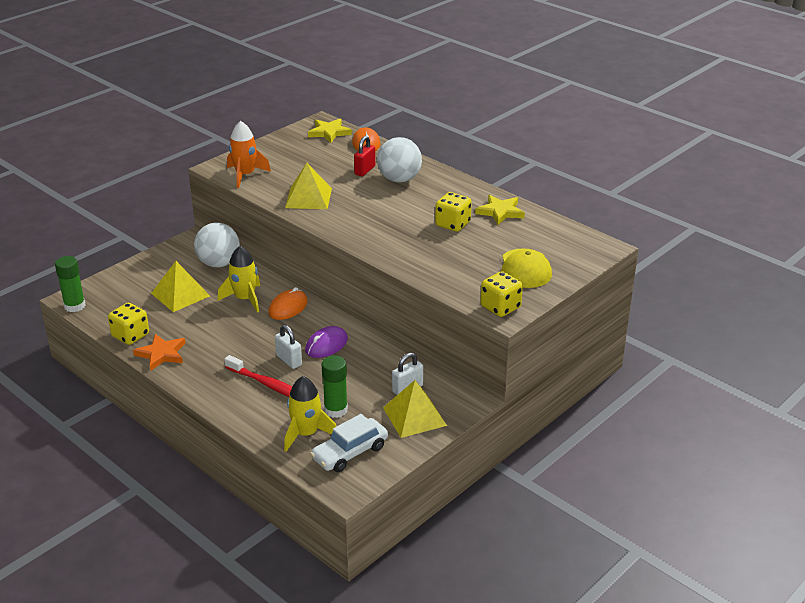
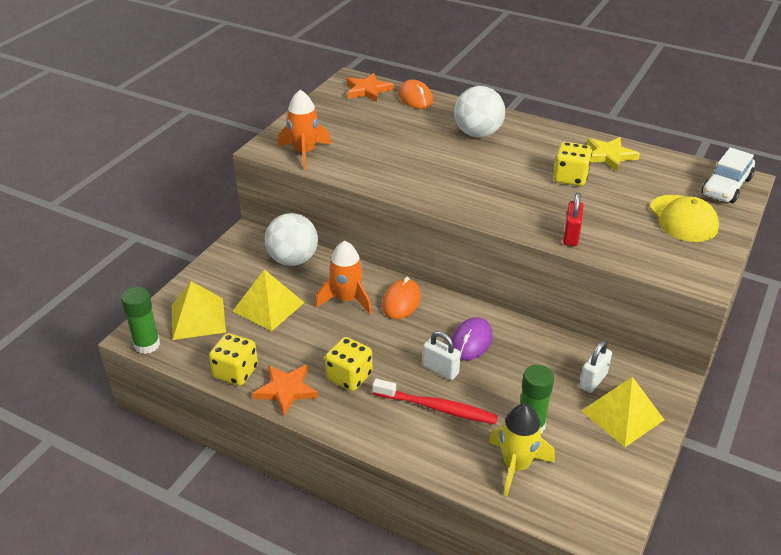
camera: 15 degrees left, 5 degrees up
(245, 299) = (347, 299): yellow rocket -> orange rocket
(308, 198) = (393, 170): yellow pyramid -> yellow pyramid (198, 318)
(329, 132) = (367, 90): yellow star -> orange star
(350, 453) = (580, 480): white car -> white car (726, 186)
(364, 170) = (434, 128): red padlock -> red padlock (571, 236)
(500, 307) = (692, 271): yellow dice -> yellow dice (349, 377)

